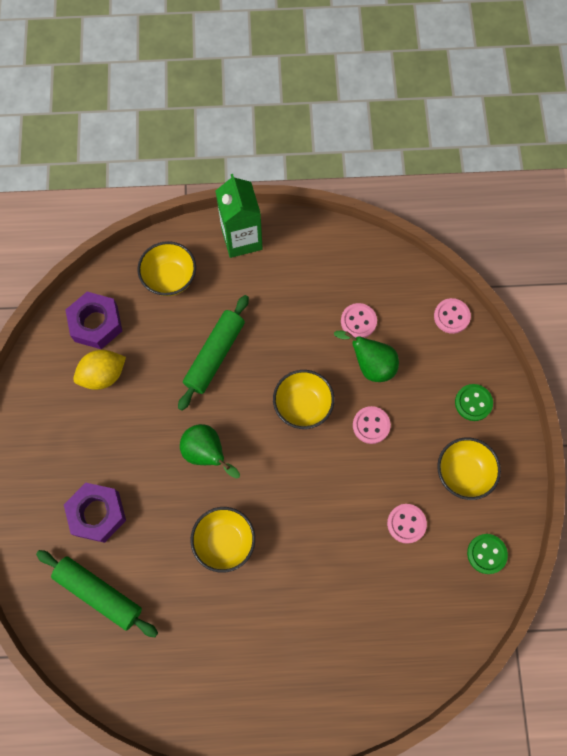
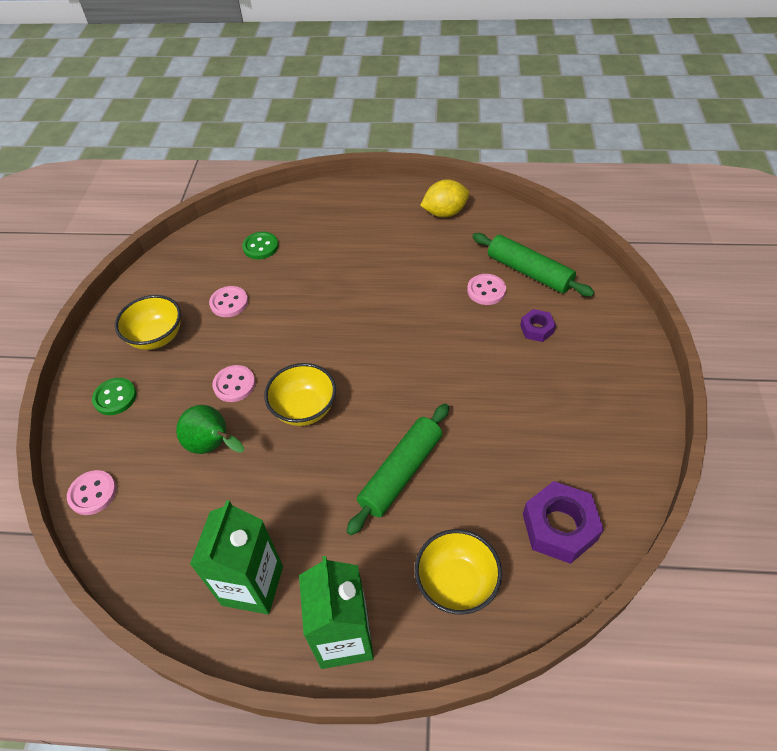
camera: 170 degrees left, 20 degrees down
(97, 514) = (536, 329): purple nut -> purple nut, size x0.55
(103, 375) = (543, 461): yellow lemon -> yellow lemon (444, 213)
(207, 453) = (419, 372): green pear -> none
(224, 542) = (407, 300): yellow bowl -> none
(309, 264) = (252, 585): none -> green carton
(358, 321) = (211, 498): pink button -> pink button (486, 290)
(486, 554) = (165, 278): green button -> green button (260, 247)

